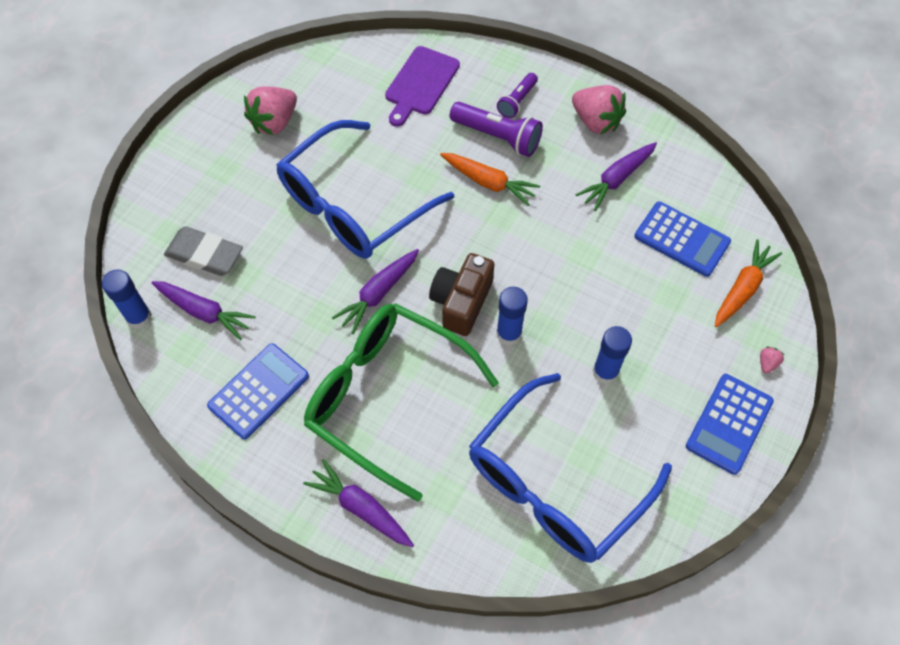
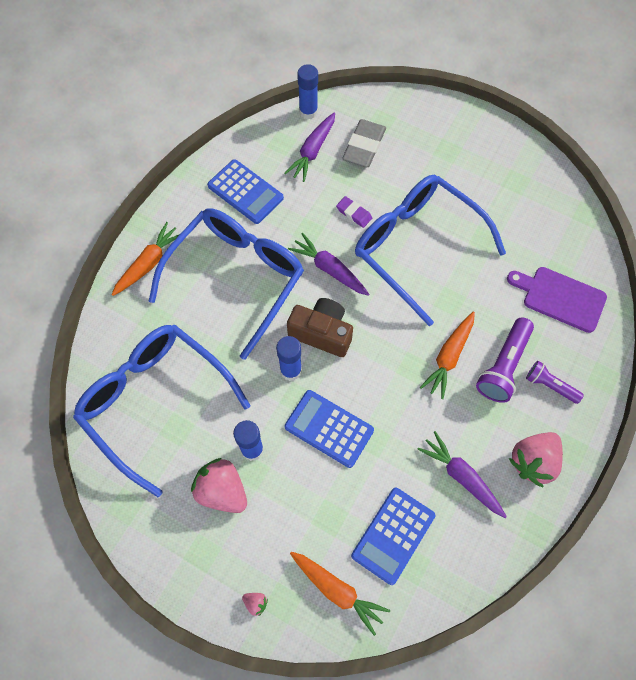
camera: 90 degrees right, 5 degrees up
(274, 122) = (500, 183): pink strawberry -> pink strawberry (222, 491)
(302, 267) = (354, 213): none -> purple eraser
(361, 508) = (149, 263): purple carrot -> orange carrot
(386, 397) = (236, 278): green glasses -> blue glasses
(729, 424) = (197, 556): blue calculator -> blue calculator (329, 428)

